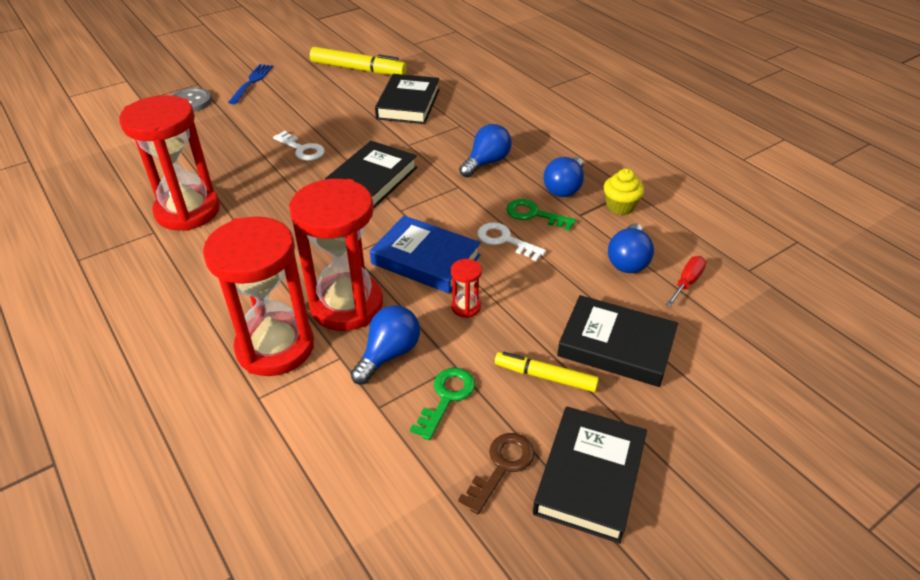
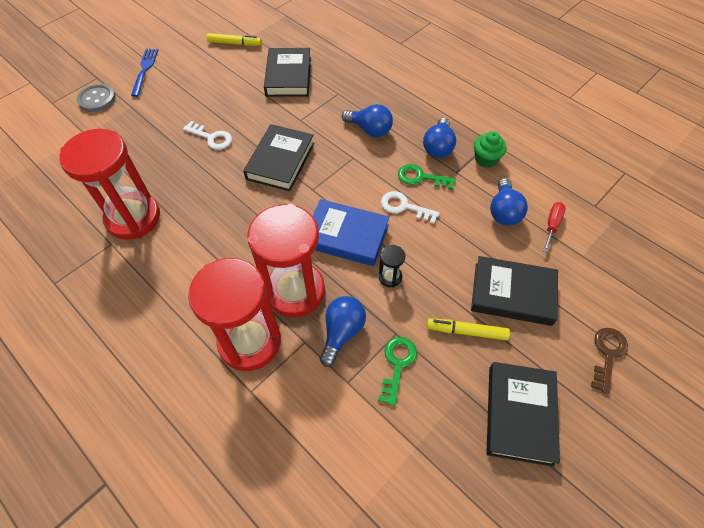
camera: 10 degrees left, 15 degrees up
(358, 69) = (235, 43): yellow marker -> yellow marker, size x0.63
(466, 307) = (390, 277): red hourglass -> black hourglass
(486, 162) = (369, 130): blue light bulb -> blue light bulb turned 90 degrees clockwise
(501, 467) = (454, 418): brown key -> brown key (607, 354)
(620, 206) = (486, 159): yellow cupcake -> green cupcake

